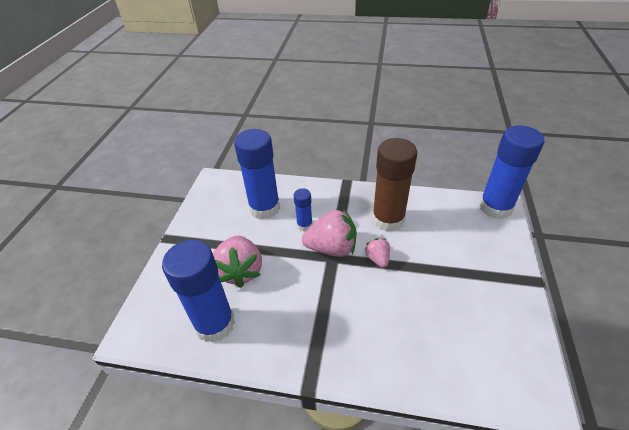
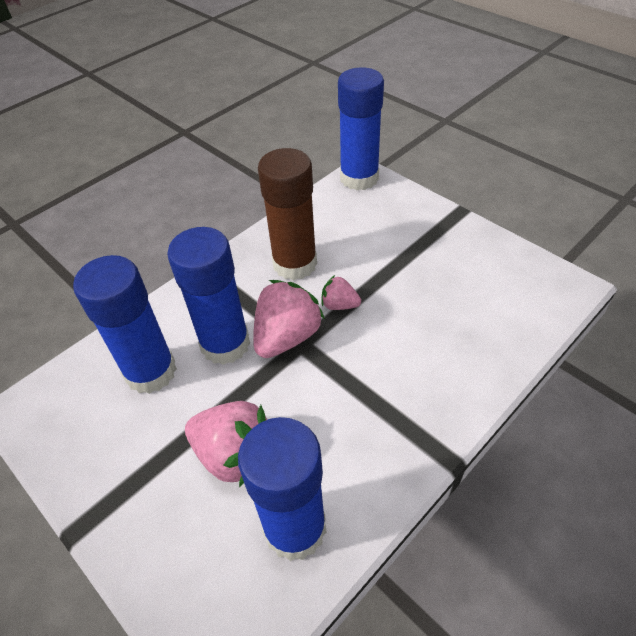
camera: 55 degrees left, 5 degrees up
(304, 225) = (225, 344): blue glue stick -> blue glue stick, size x2.05

